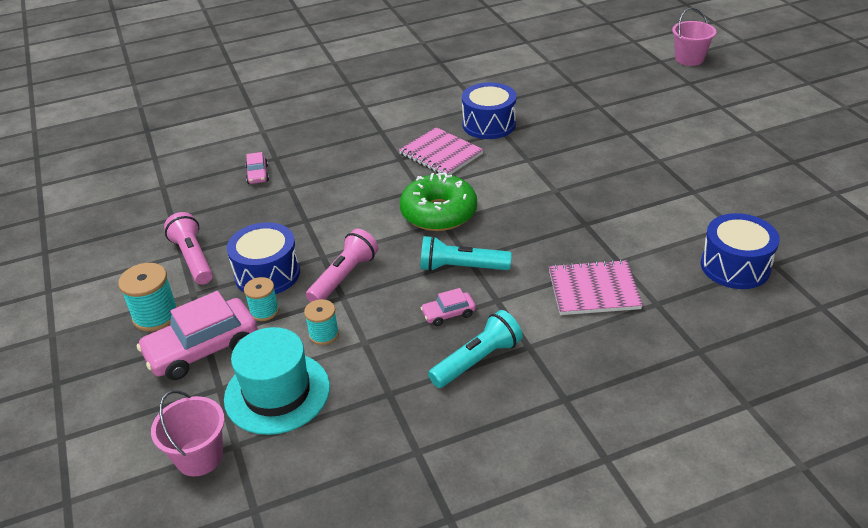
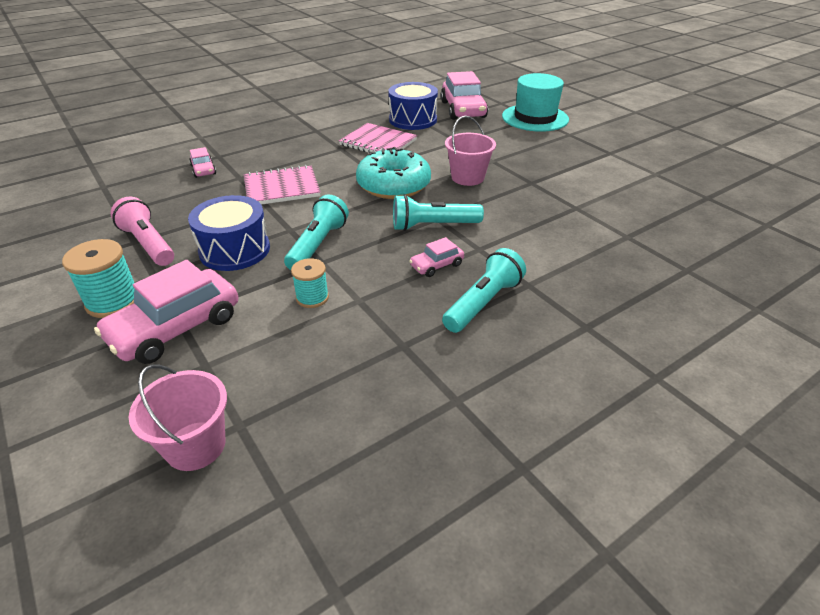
camera: 15 degrees left, 0 degrees up
(264, 311) = (240, 283): turquoise spool -> none
(277, 393) = (275, 361): turquoise hat -> turquoise hat (535, 118)
(344, 277) = (318, 245): pink flashlight -> turquoise flashlight
(439, 213) = (393, 185): green donut -> turquoise donut
(550, 114) = (463, 109): none -> pink car
(593, 290) = (565, 231): pink notebook -> pink notebook (282, 188)
(689, 59) = (556, 70): pink bucket -> pink bucket (467, 177)
(735, 266) = (677, 202): blue drum -> none

